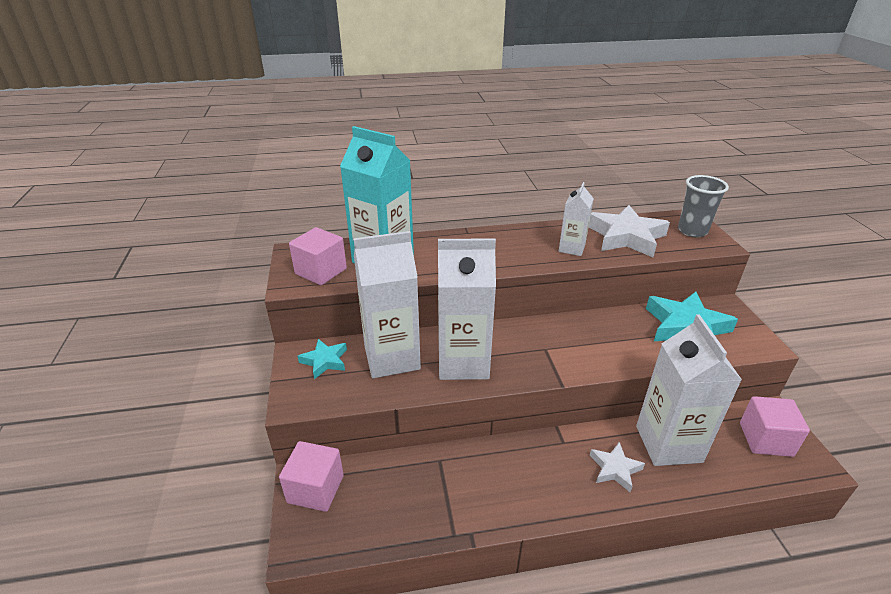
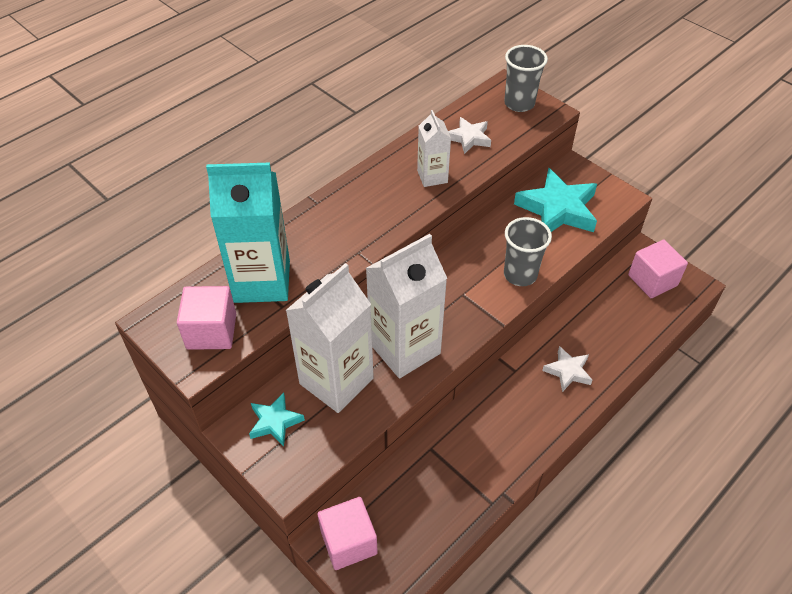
camera: 35 degrees left, 15 degrees up
(610, 357) = (520, 275): none -> grey cup
(626, 237) = (469, 138): white star -> white star, size x0.54
(668, 444) = (591, 325): white carton -> none

